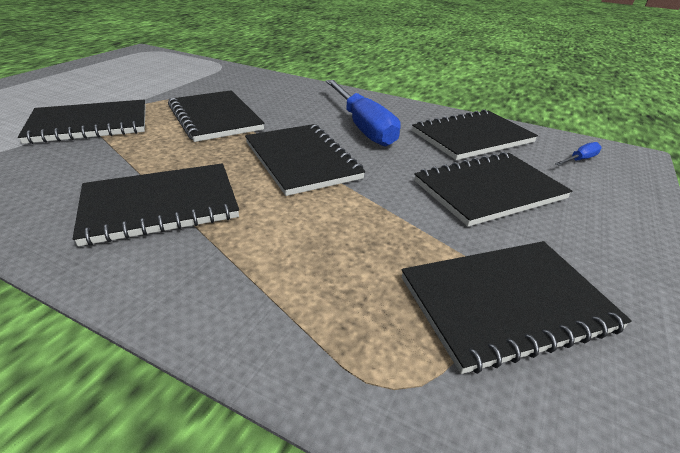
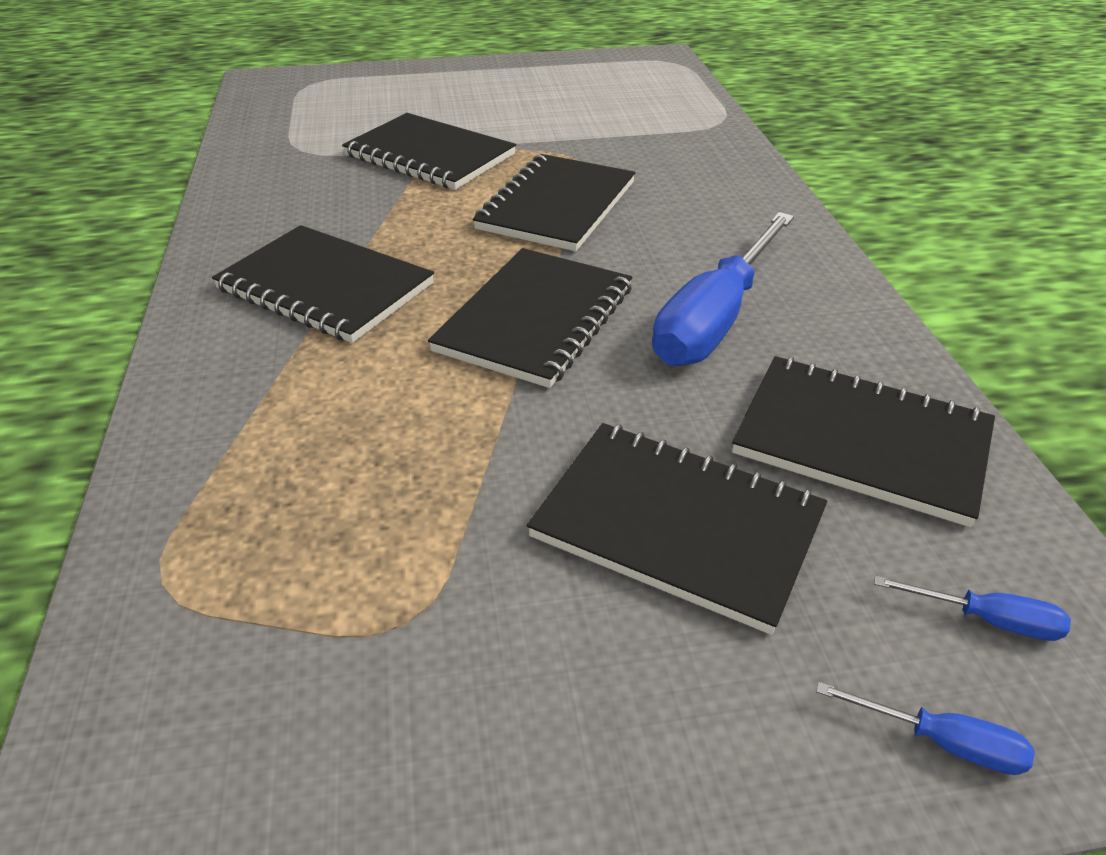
camera: 55 degrees right, 5 degrees up
(506, 303) = (377, 635): black notebook -> none
(633, 192) = (942, 742): none -> blue screwdriver

